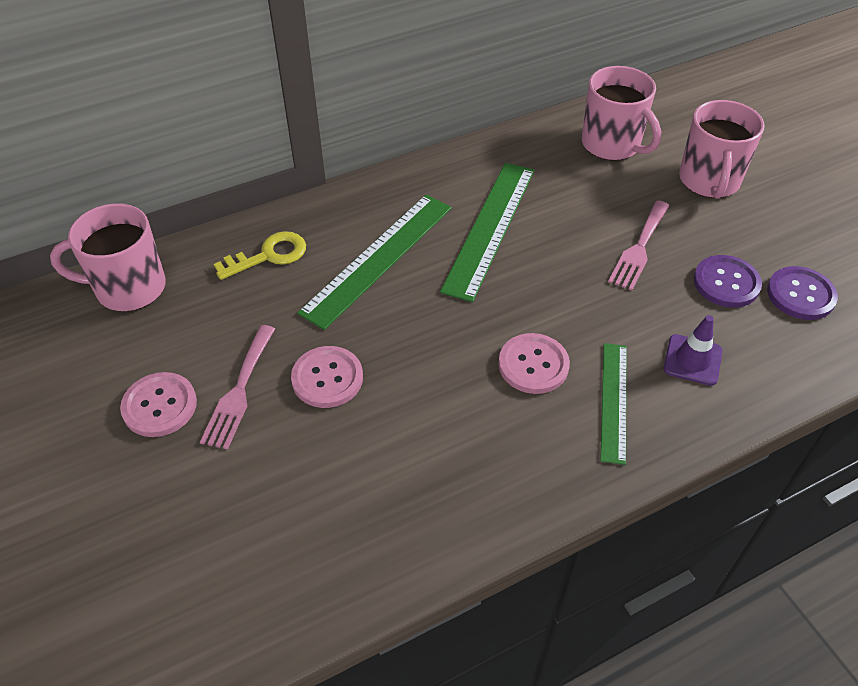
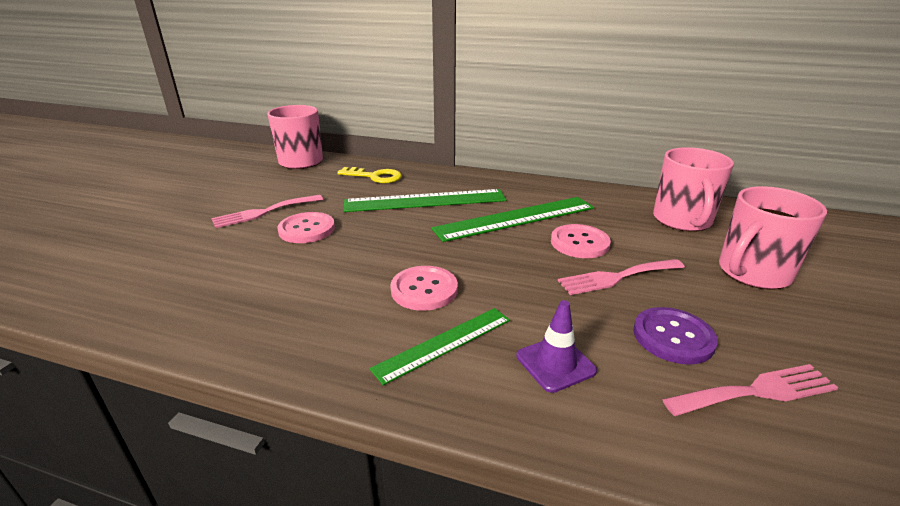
camera: 45 degrees right, 20 degrees down
(159, 406) = (228, 200): pink button -> pink button (579, 243)
(800, 295) = (756, 391): purple button -> pink fork

